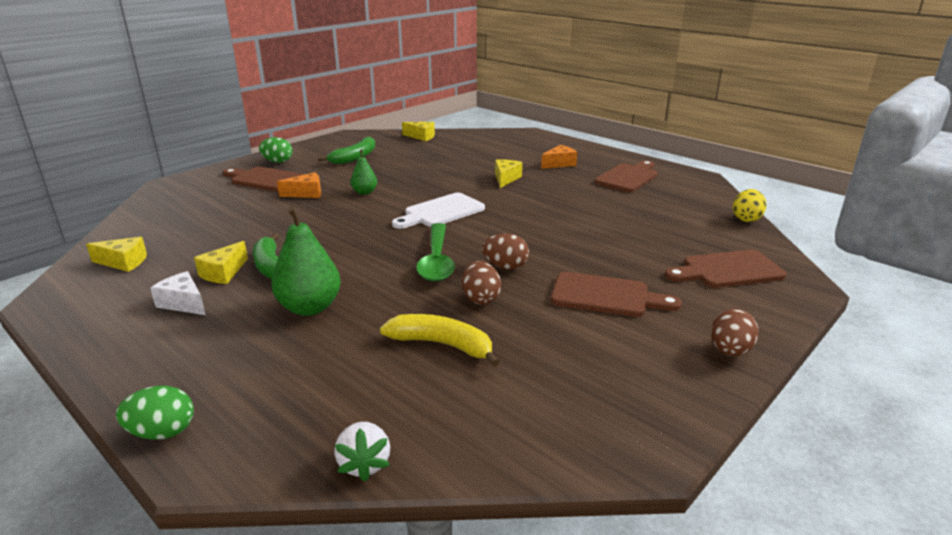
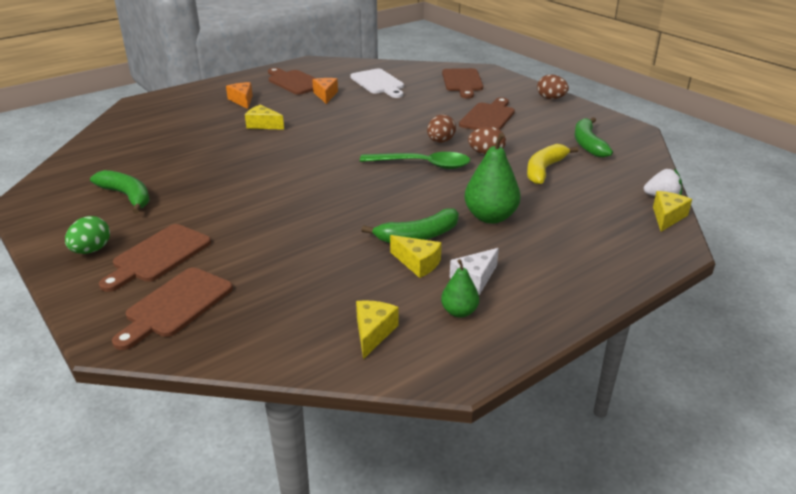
camera: 80 degrees left, 5 degrees up
(162, 432) = (650, 266): green egg -> none
(197, 194) = (175, 305): none -> brown cutting board
(306, 193) = (230, 225): orange cheese -> orange cheese (325, 95)
(364, 192) = (250, 192): green pear -> green pear (459, 312)
(421, 137) = (88, 155): yellow cheese -> yellow cheese (667, 217)
(441, 212) = (325, 157): white cutting board -> white cutting board (378, 83)
(550, 388) = (588, 144): none -> green banana
(746, 219) = (392, 64): yellow egg -> none

